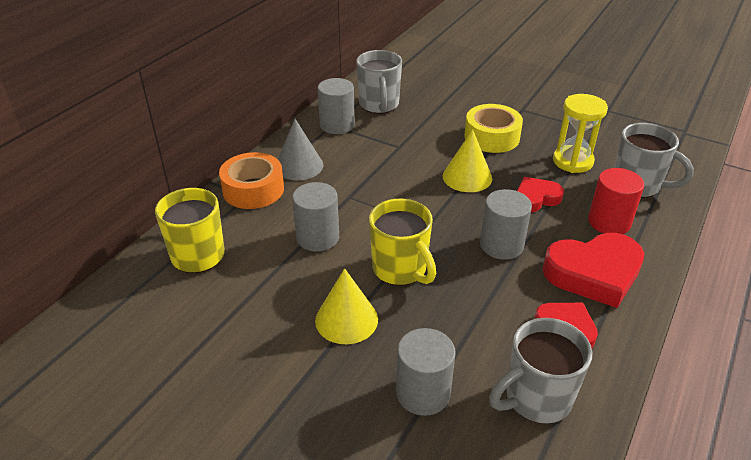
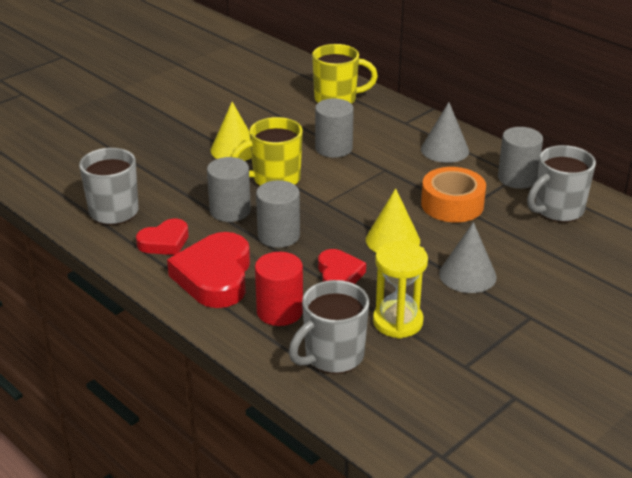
camera: 105 degrees right, 5 degrees down
(253, 190) = (413, 125): orange tape -> orange tape (452, 204)
(379, 105) = (557, 210): grey mug -> grey mug turned 45 degrees counterclockwise
(423, 393) = (150, 168): grey cylinder -> grey cylinder (230, 211)
(491, 137) = (467, 275): yellow tape -> grey cone

